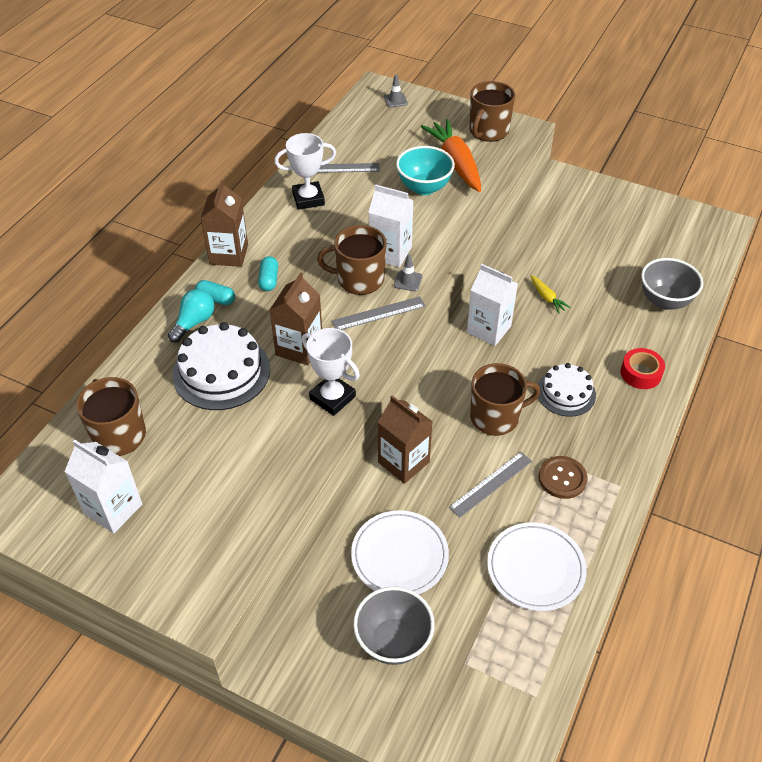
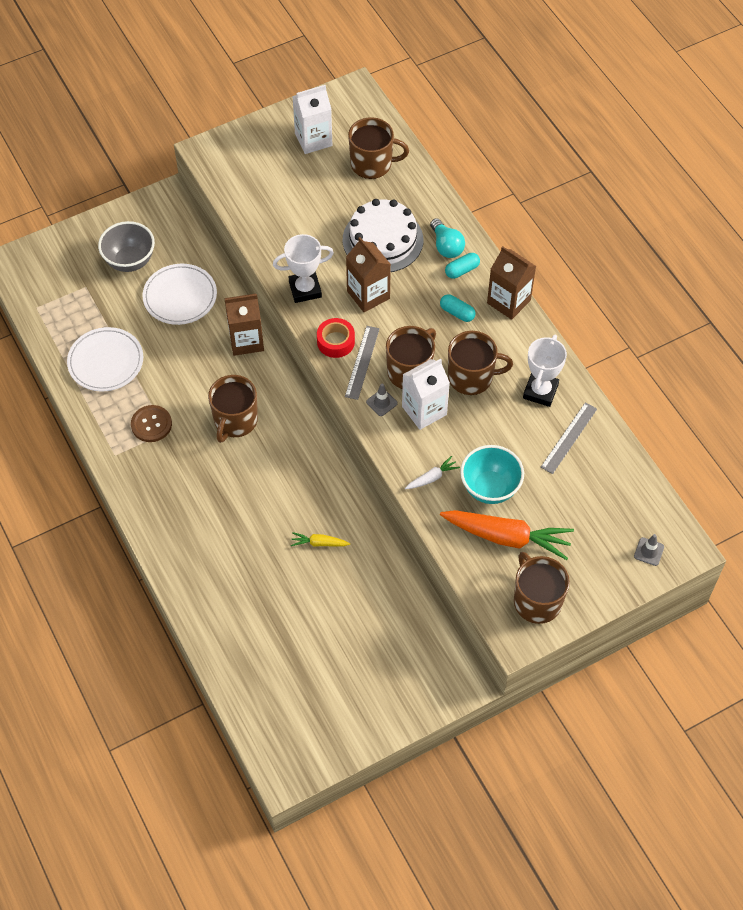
camera: 125 degrees right, 10 degrees up
(330, 241) = (471, 377): none -> brown mug
(447, 220) = (432, 478): none -> white carrot
(489, 329) = (321, 475): white carton -> none
(491, 484) = (185, 379): grey ruler -> none
(566, 393) = (216, 482): white cake -> none
(640, 373) = (189, 549): red tape -> red tape (335, 342)
(664, 301) = (242, 633): grey bowl -> none

